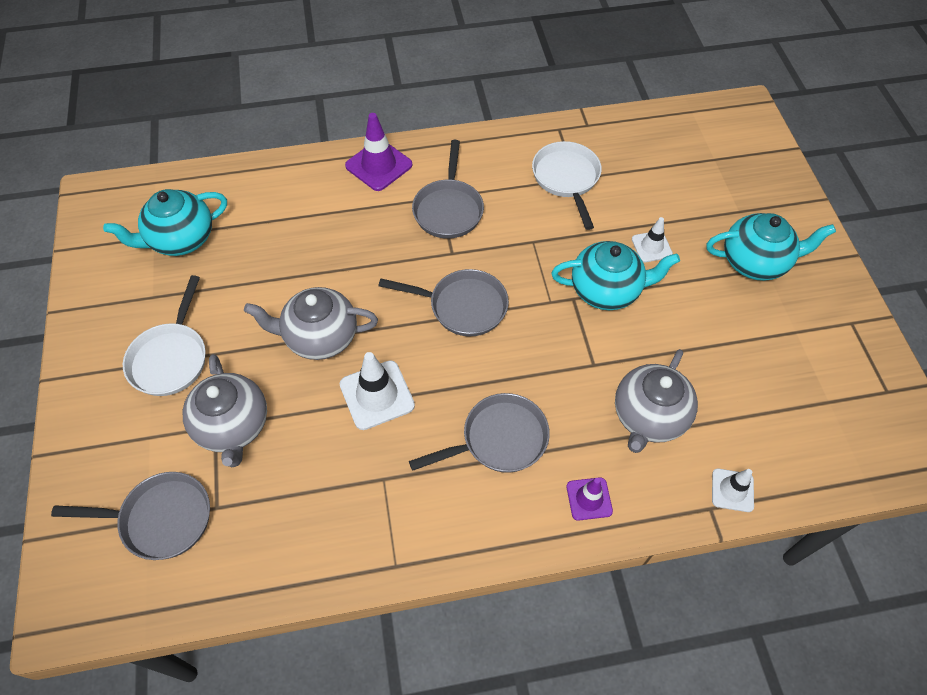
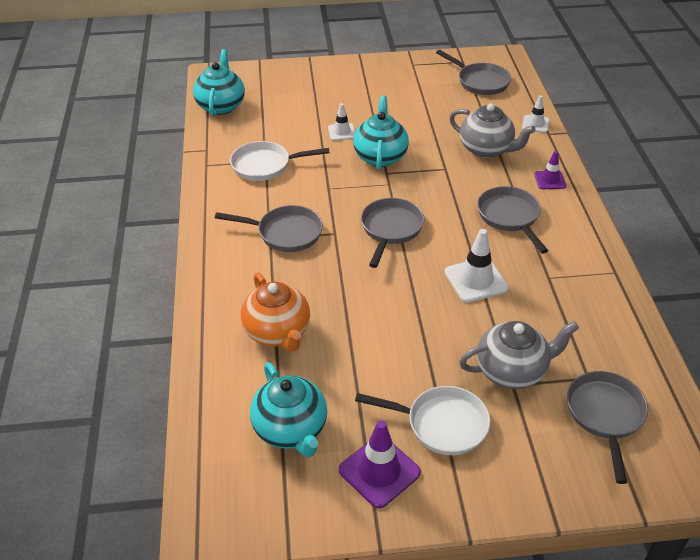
camera: 85 degrees left, 15 degrees down
(300, 218) = (277, 333): none -> orange teapot
(320, 337) = (419, 316): grey teapot -> none
(379, 165) = (221, 276): purple traffic cone -> purple traffic cone (379, 471)
(755, 262) = (361, 91): turquoise teapot -> turquoise teapot (221, 106)
(833, 415) = (480, 82): none -> grey pan

